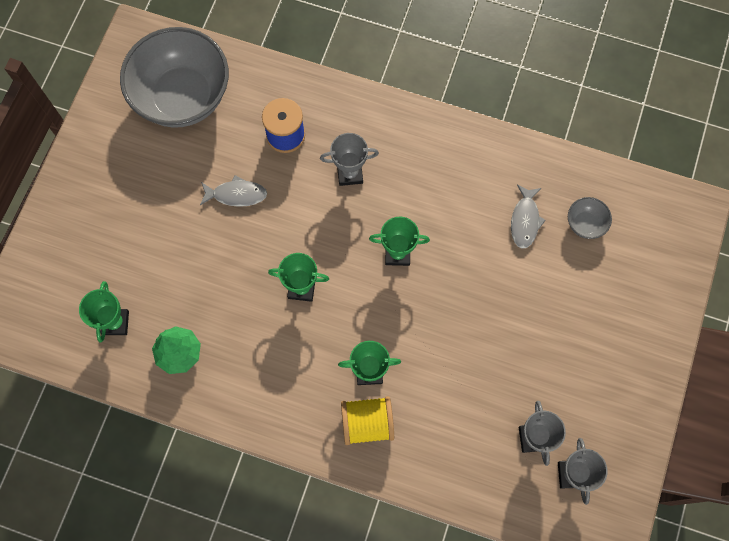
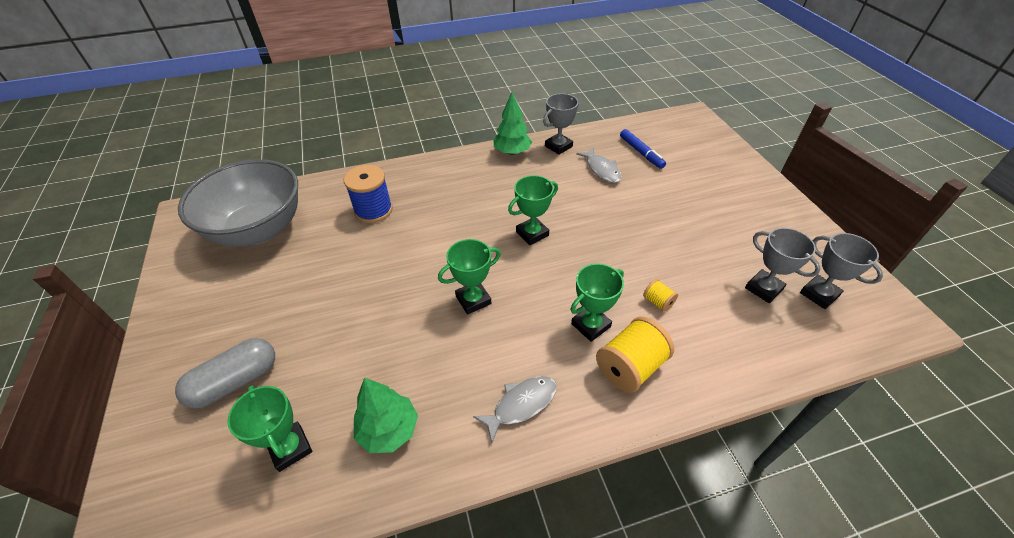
camera: 35 degrees left, 25 degrees down
(104, 246) = (235, 381): none -> grey capsule
(236, 194) = (357, 267): grey fish -> grey fish (521, 404)
(350, 174) = (448, 207): grey trophy -> grey trophy (558, 146)
(437, 389) = (658, 302): none -> yellow spool
(460, 139) = (512, 152): none -> green tree
(585, 224) = (641, 152): grey bowl -> blue marker

